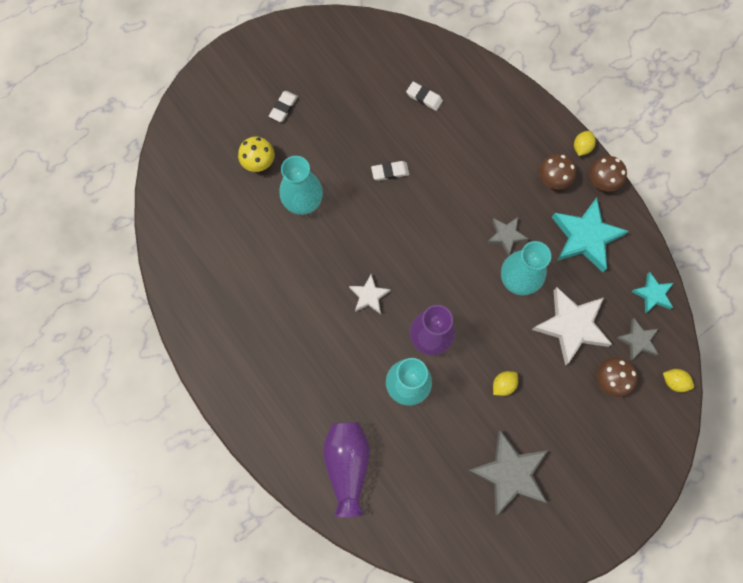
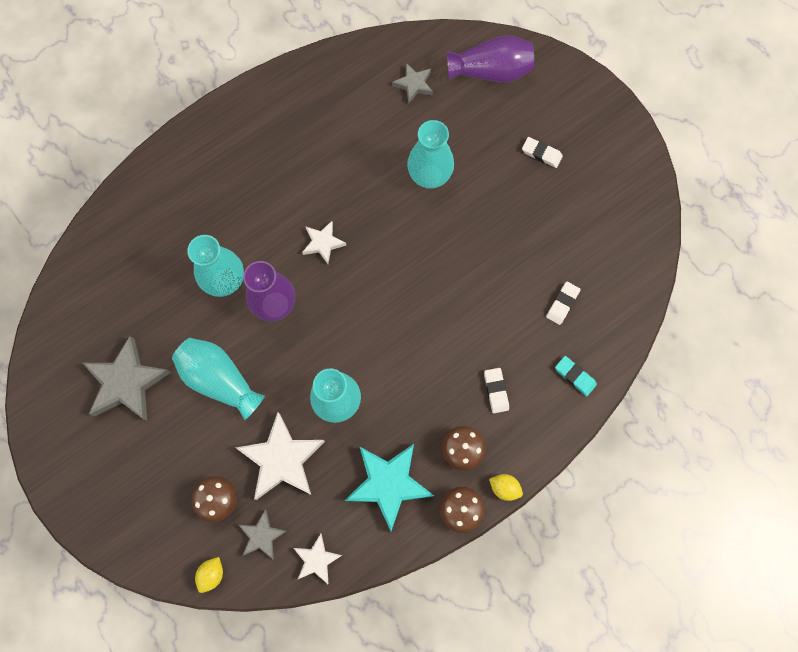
camera: 90 degrees right, 0 degrees up
(259, 162) = (475, 131): yellow mushroom -> none
(347, 465) = (149, 223): purple vase -> purple vase (491, 72)
(390, 172) = (467, 265): white eraser -> white eraser (496, 391)
(486, 91) = (575, 376): none -> turquoise eraser
(503, 385) = (220, 380): yellow lemon -> turquoise vase
(506, 235) = (390, 391): grey star -> grey star (414, 84)
(652, 294) = (317, 559): turquoise star -> white star

